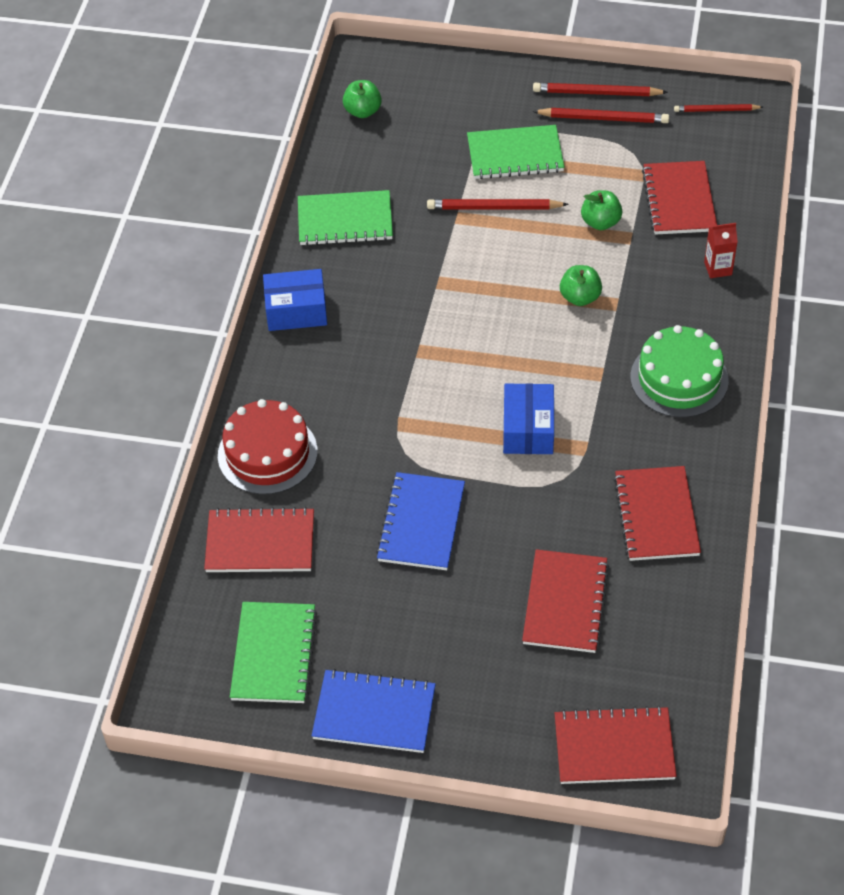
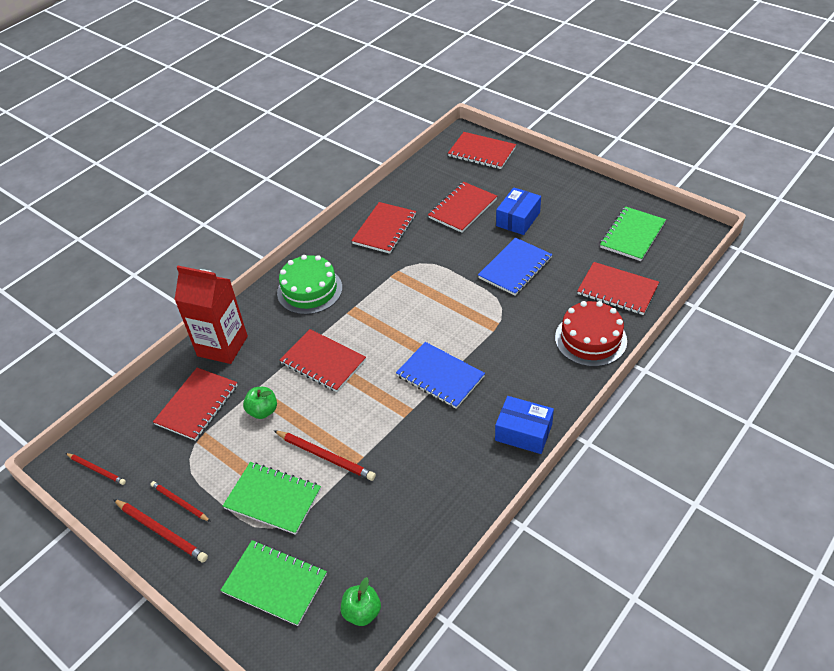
camera: 150 degrees left, 5 degrees down
(345, 221) = (445, 496): green notebook -> green notebook (275, 583)
(374, 713) = (589, 196): blue notebook -> blue notebook (440, 376)
(528, 429) = (419, 295): blue box -> blue box (518, 219)
(580, 297) = (323, 362): green apple -> red notebook
(603, 118) = (180, 502): red pencil -> red pencil, size x0.66
(718, 268) = (222, 346): red carton -> red carton, size x2.26

